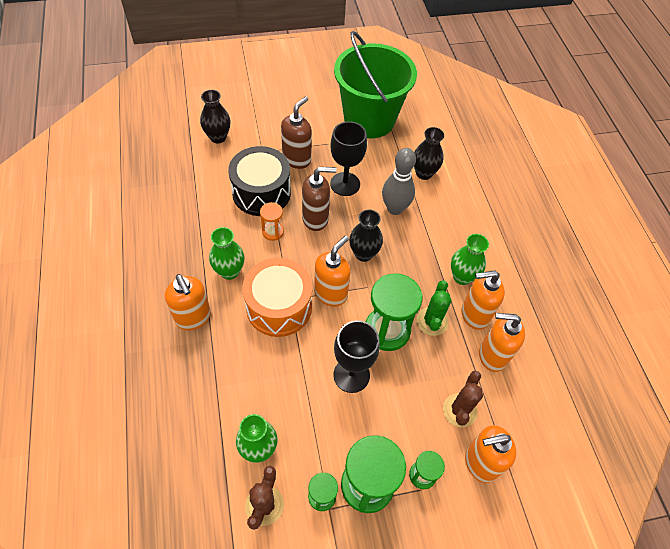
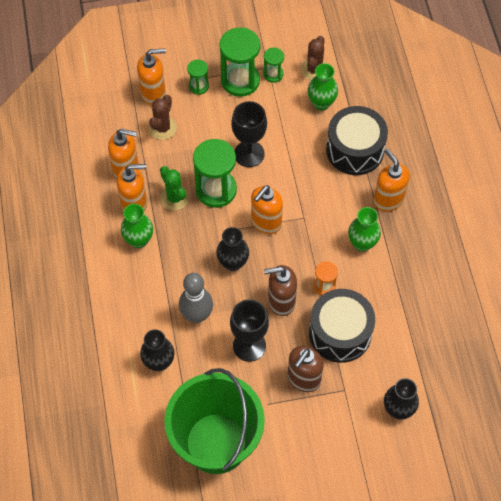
camera: 175 degrees left, 5 degrees up
(223, 380) = (355, 150): none -> black drum
(279, 307) = (313, 210): orange drum -> none
(432, 321) = (174, 198): green cactus -> green cactus turned 45 degrees counterclockwise

